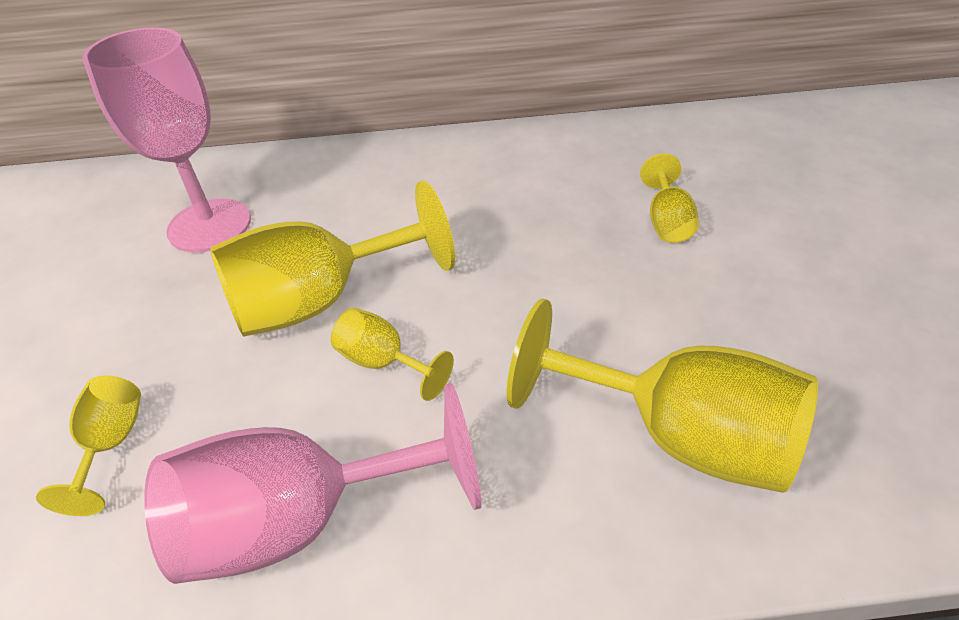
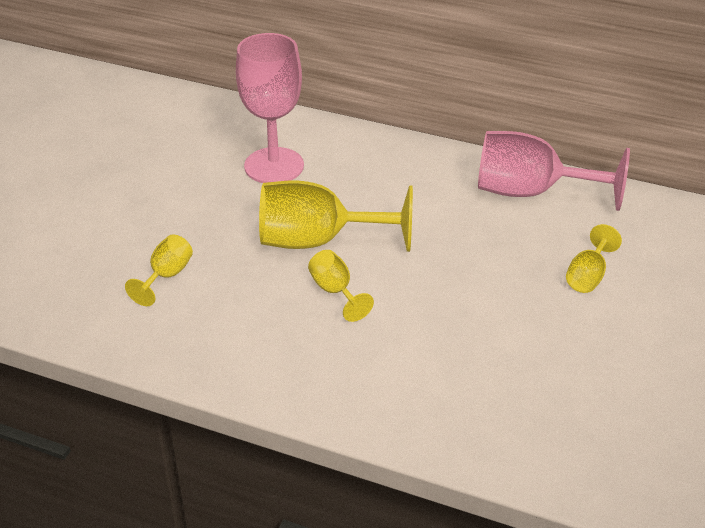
camera: 25 degrees right, 5 degrees down
(300, 520) = (246, 350): pink goblet -> pink goblet (531, 192)
(678, 436) = (481, 397): yellow goblet -> none

